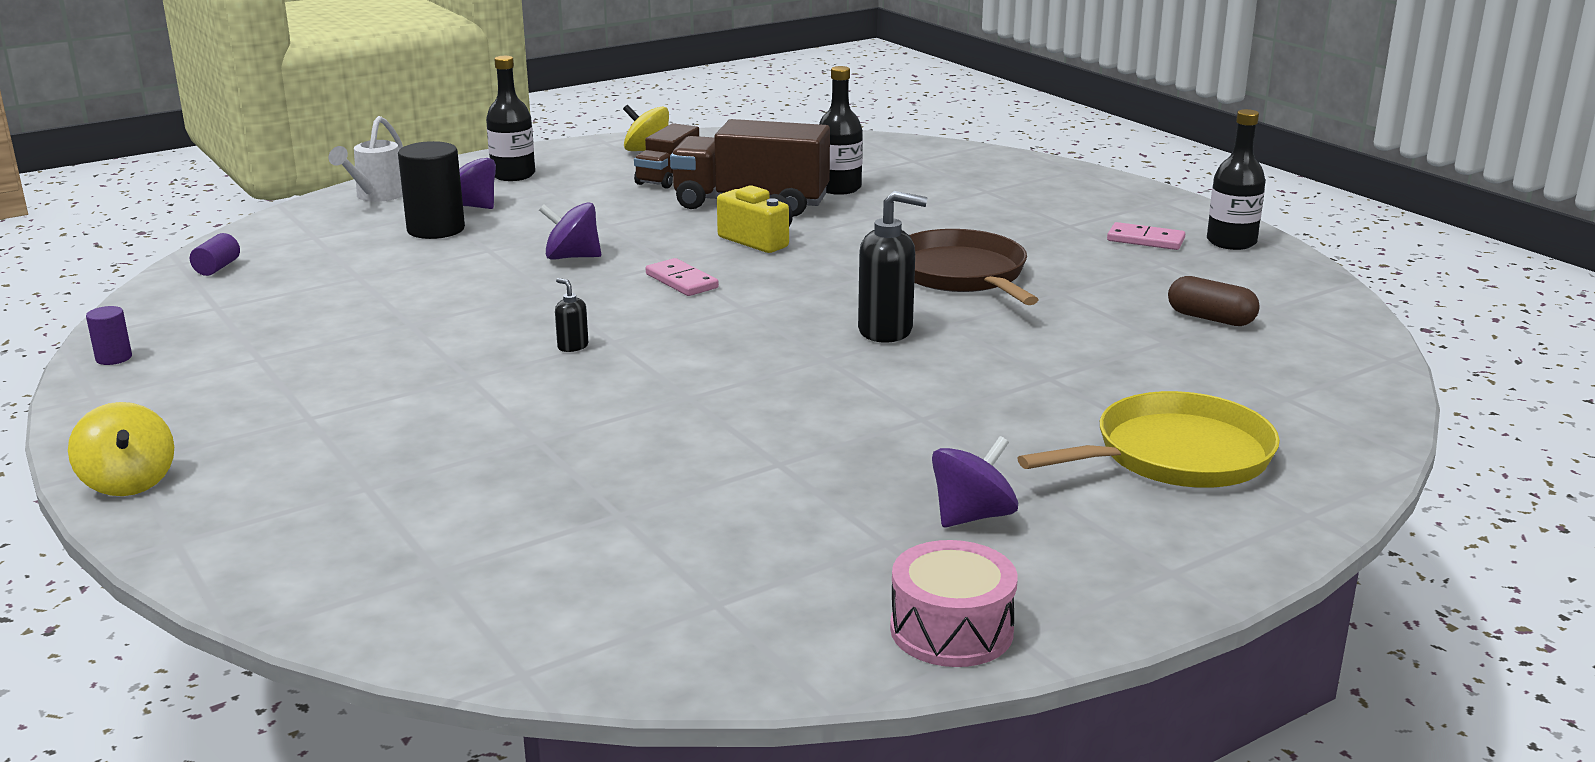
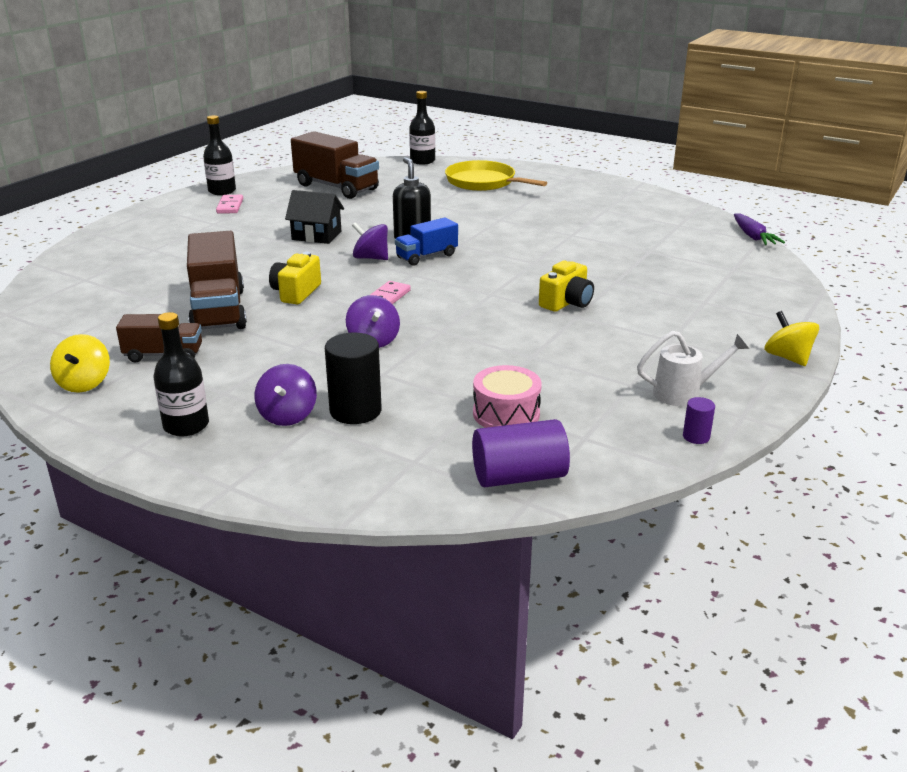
camera: 115 degrees left, 5 degrees up
(128, 482) = (787, 357): yellow spinning top -> yellow spinning top turned 60 degrees counterclockwise
(217, 268) = (519, 476): purple cylinder -> purple cylinder, size x2.03
(376, 196) = (286, 475): white watering can -> white watering can (683, 393)
(516, 381) = (566, 303): none -> yellow camera
(551, 676) = (753, 236): none -> purple carrot
(572, 346) = (510, 301): black soap dispenser -> none
(801, 327) = (426, 256): none -> blue truck
(839, 188) = (167, 290): black bottle -> black bottle (422, 161)
(951, 630) = (643, 195): pink drum -> pink drum (506, 413)
(961, 274) = (316, 235): brown pan -> black house
(972, 516) = (569, 202): purple spinning top -> purple spinning top (371, 258)
(1210, 318) = (336, 187): brown capsule -> brown truck

